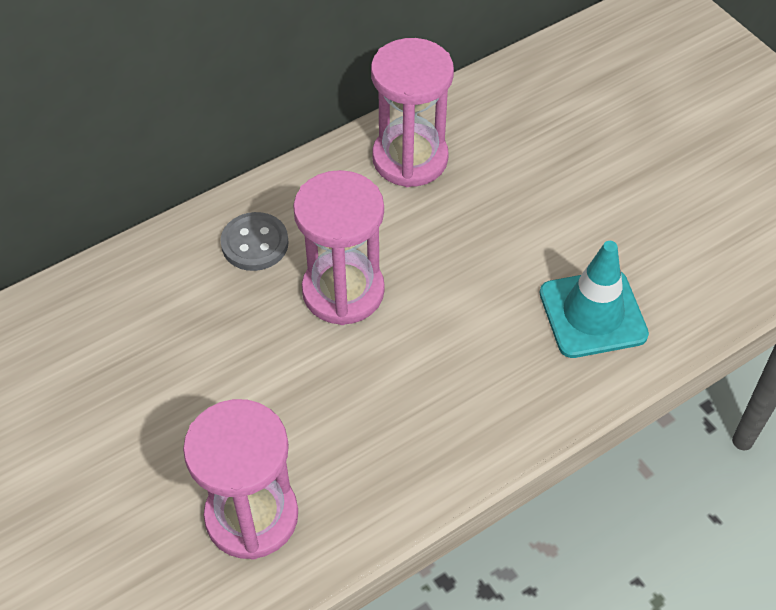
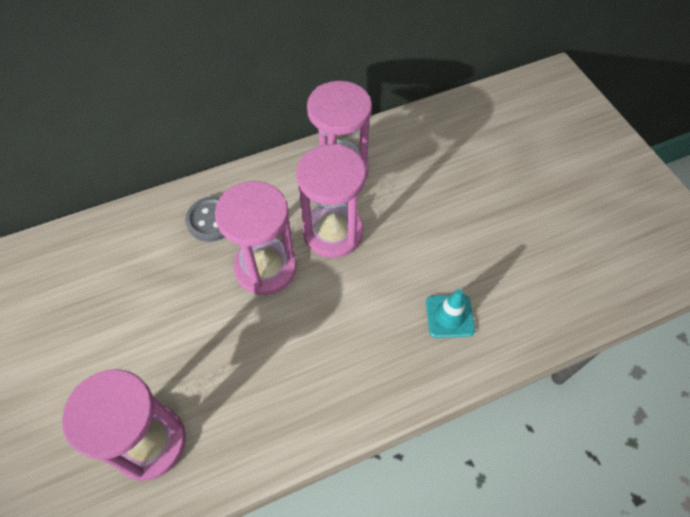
camera: 10 degrees right, 5 degrees up
(420, 236) = (333, 232): none -> pink hourglass
(592, 314) = (449, 316): turquoise traffic cone -> turquoise traffic cone, size x0.63

